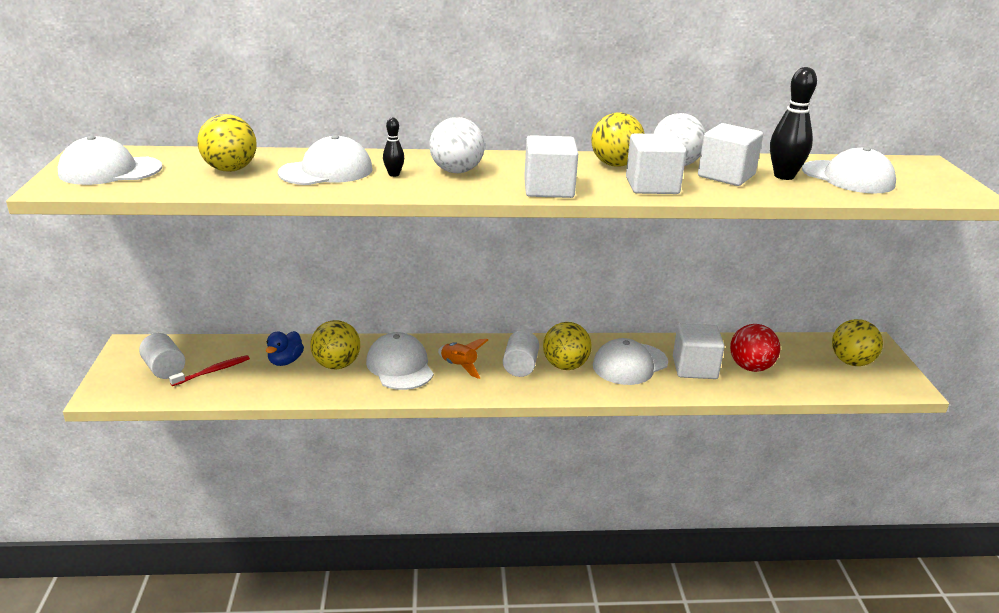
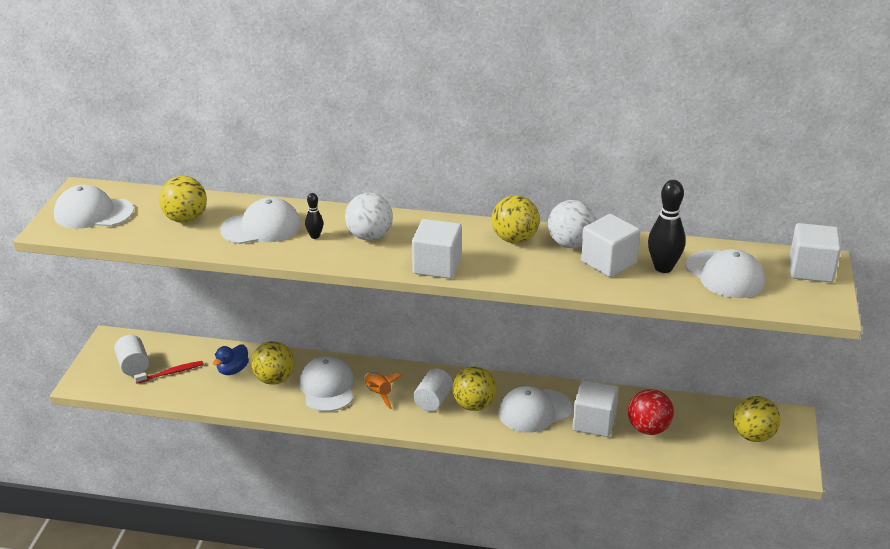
camera: 15 degrees right, 5 degrees up
(652, 186) = (531, 270): white cube -> white cube (811, 270)

